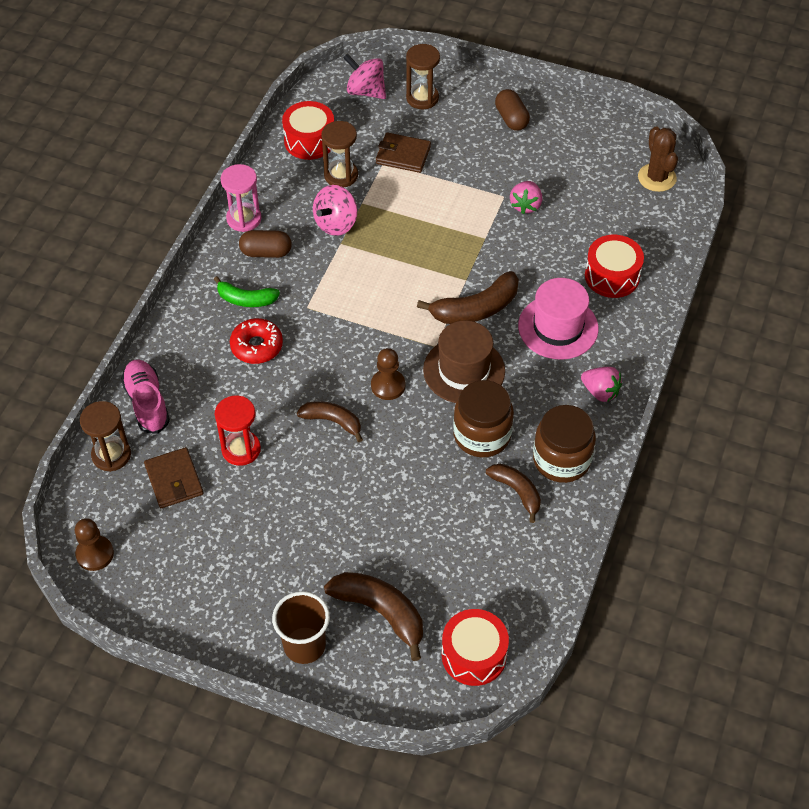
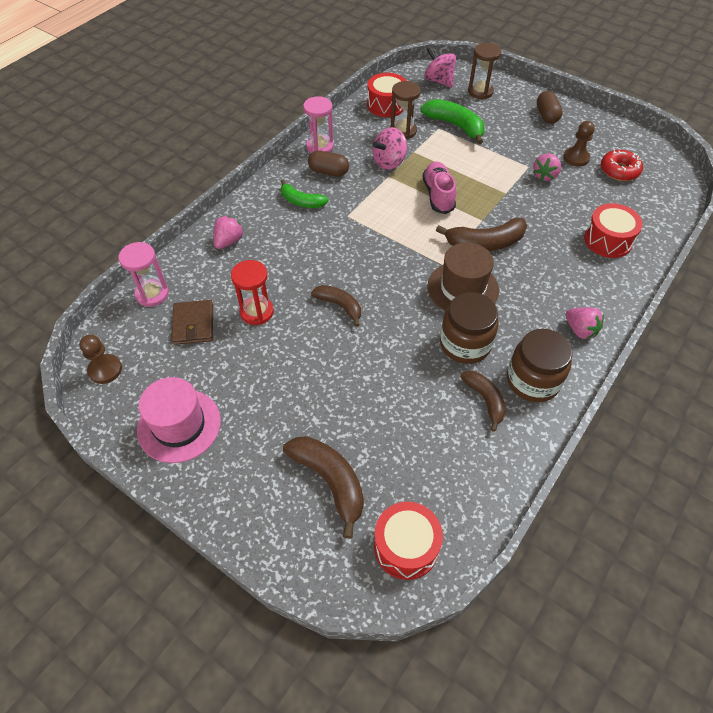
camera: 15 degrees right, 0 degrees up
(111, 455) = (152, 294): brown hourglass -> pink hourglass
(147, 403) = (196, 261): pink shoe -> pink shoe (438, 195)
(176, 370) = (228, 241): none -> pink strawberry
(257, 346) = (298, 236): red donut -> red donut (619, 170)
(304, 645) = (250, 495): brown cup -> none
(388, 385) = (395, 287): brown pawn -> brown pawn (576, 158)
(403, 155) = (455, 126): brown wallet -> green banana
(558, 327) = (552, 271): pink hat -> pink hat (179, 425)
(657, 178) = (659, 175): brown cactus -> none

